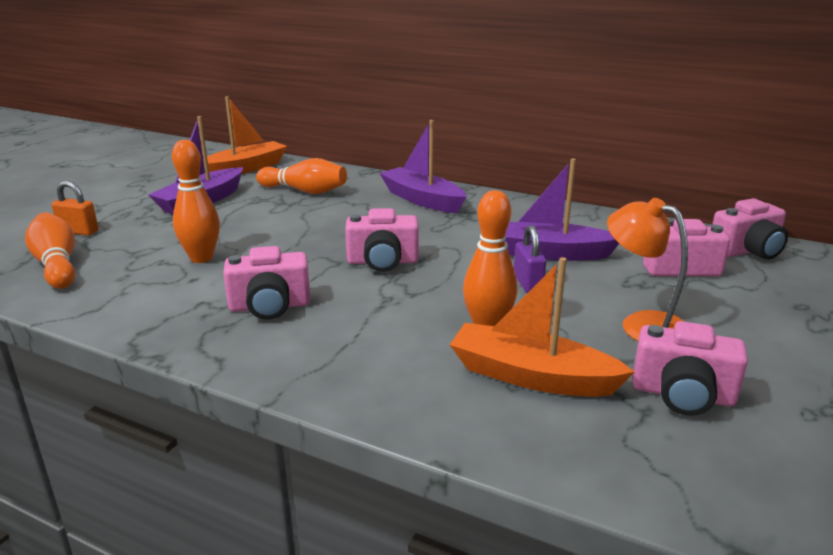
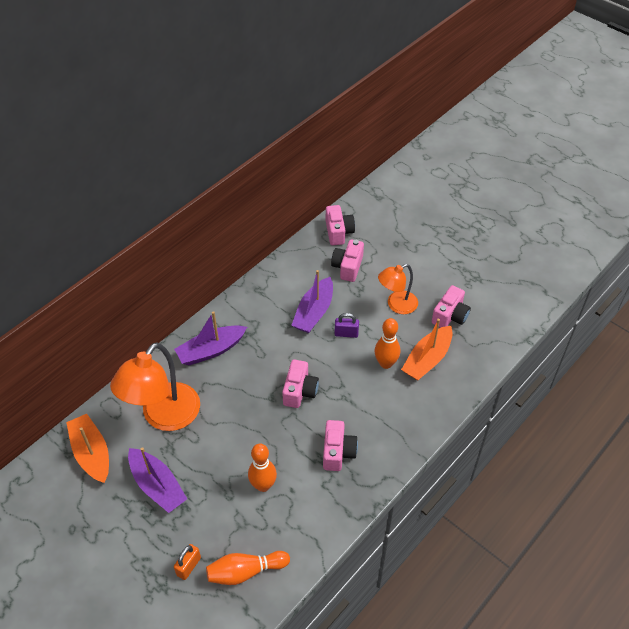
camera: 75 degrees left, 25 degrees up
(304, 191) = (164, 417): orange bowling pin -> orange lamp

